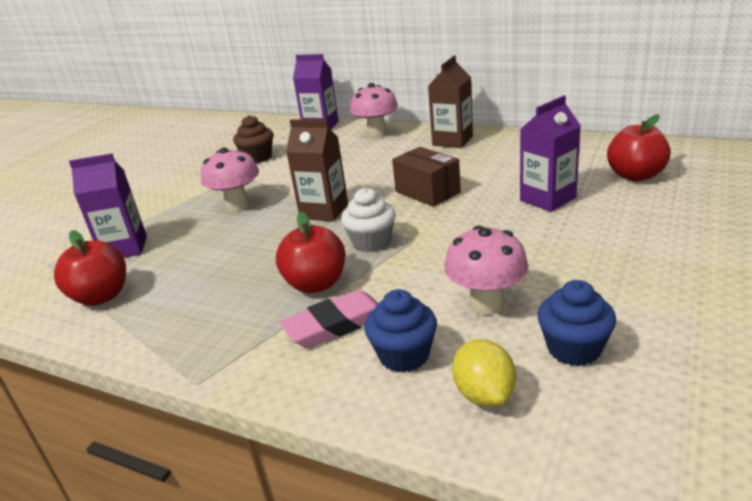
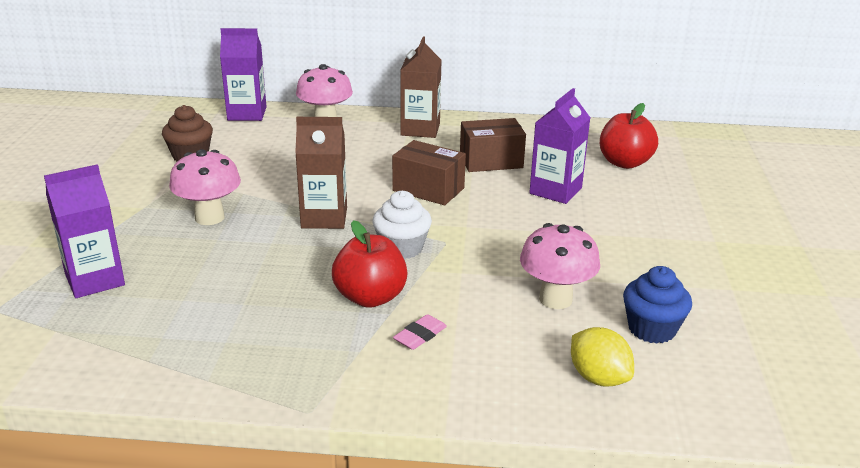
camera: 25 degrees left, 0 degrees up
(101, 296) = (112, 339): red apple -> none
(335, 325) = (420, 336): pink eraser -> pink eraser, size x0.55
(404, 355) = (506, 355): blue cupcake -> none
(500, 170) = (491, 161): none -> brown box

